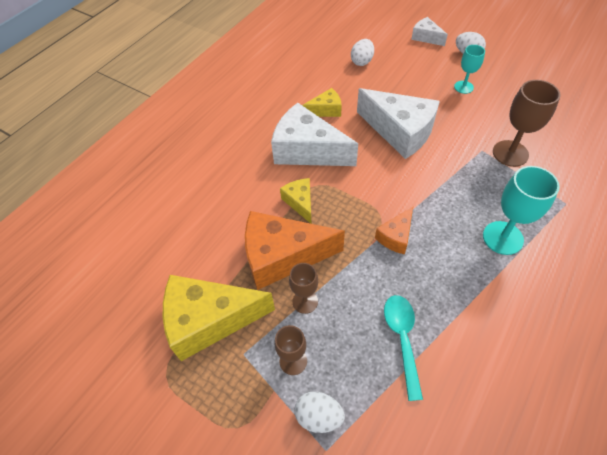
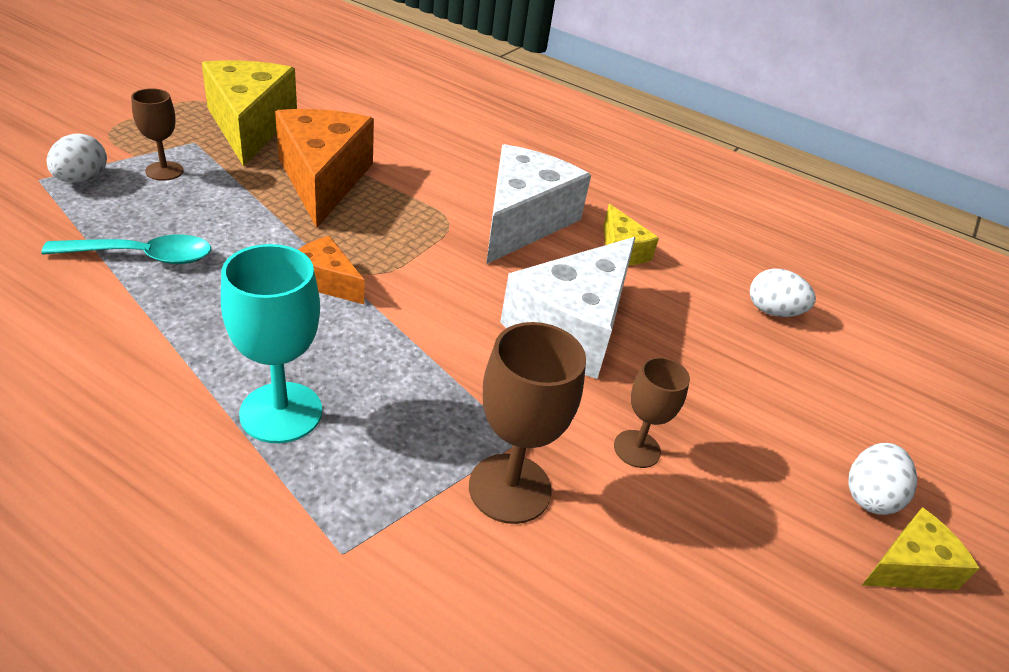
camera: 80 degrees right, 15 degrees down
(300, 202) = (416, 203): yellow cheese -> yellow cheese (909, 566)
(305, 301) = (244, 188): brown goblet -> brown goblet (637, 449)
(426, 37) = (903, 427): white cheese -> none
(463, 87) = (731, 457): turquoise goblet -> none

